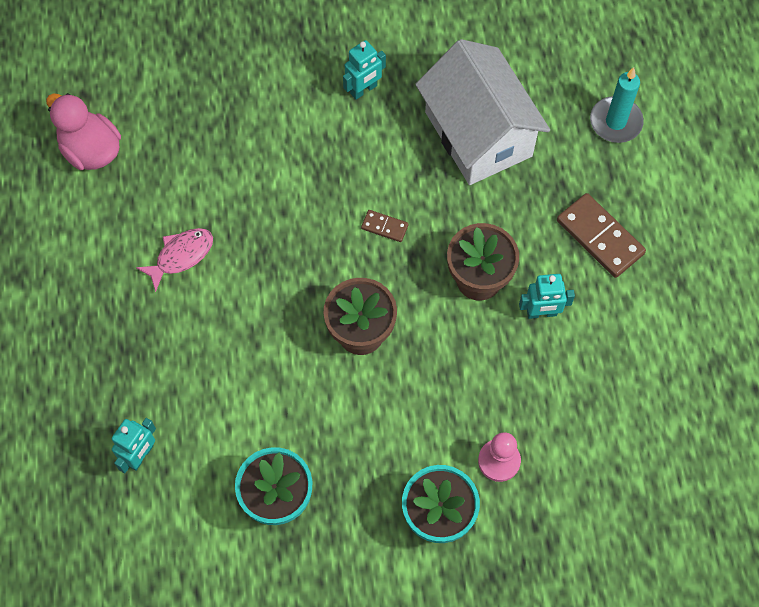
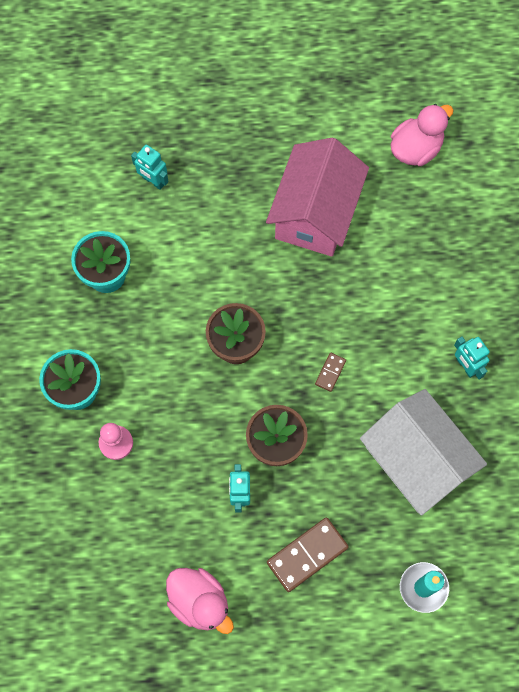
camera: 95 degrees right, 5 degrees up
(181, 256) = (315, 213): pink fish -> pink house
(478, 134) = (416, 461): white house -> white house turned 75 degrees clockwise
(671, 345) = (200, 602): none -> pink duck

